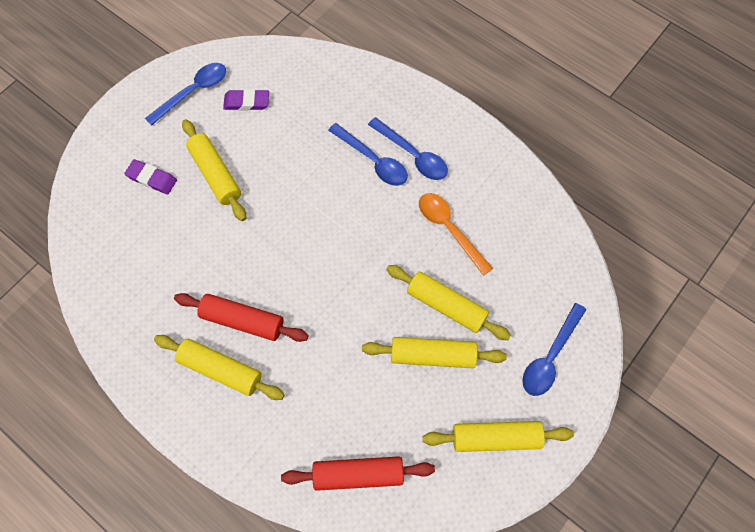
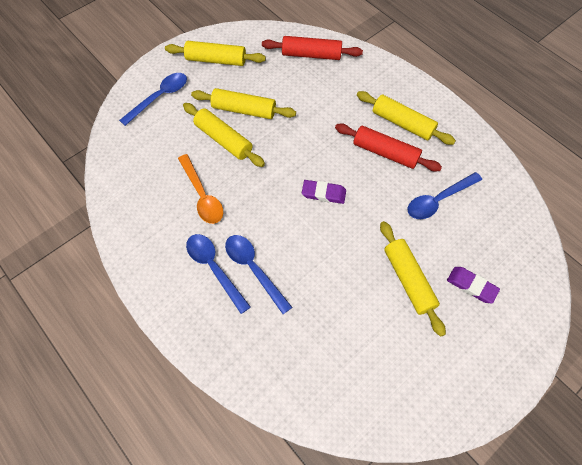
camera: 170 degrees left, 5 degrees down
(193, 92) = (435, 383): blue spoon -> blue spoon (438, 200)
(246, 102) = (375, 359): purple eraser -> purple eraser (323, 193)

